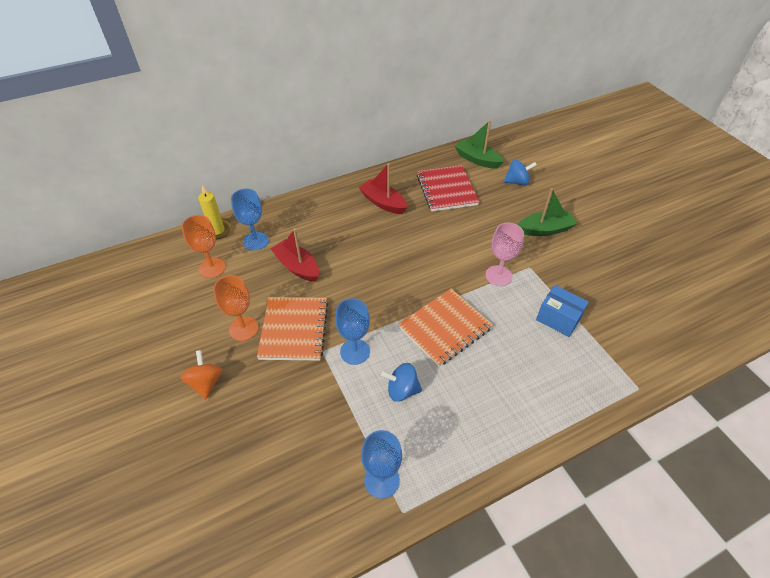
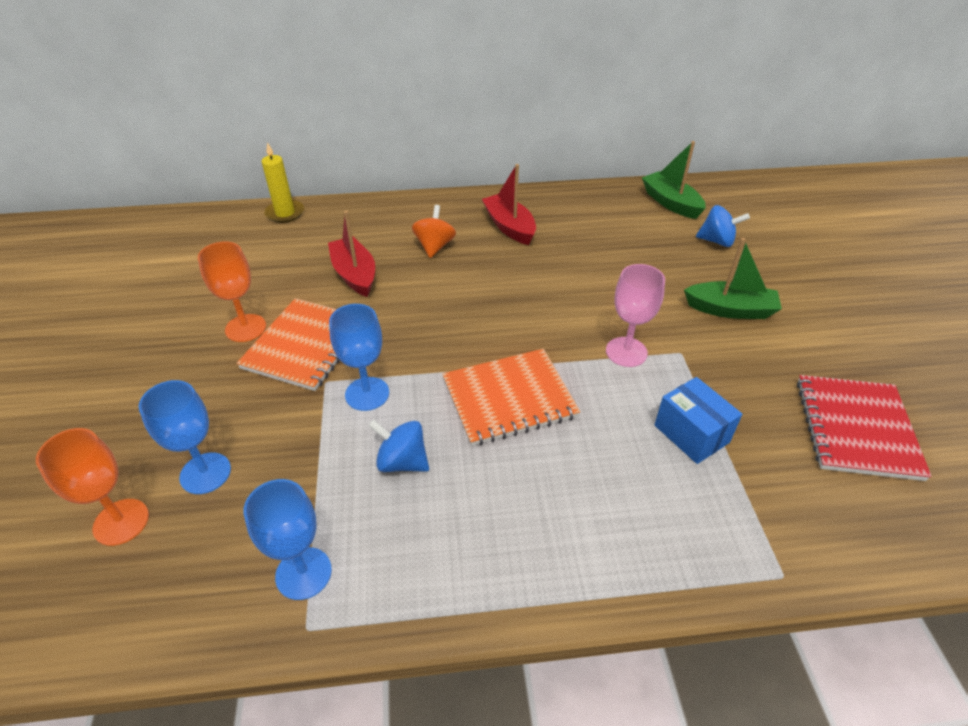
camera: 20 degrees right, 5 degrees down
(206, 382) = (162, 377): orange spinning top -> orange spinning top (434, 246)
(212, 268) = (253, 252): orange goblet -> orange goblet (121, 522)
(256, 241) = (322, 235): blue goblet -> blue goblet (205, 473)
(446, 190) = (606, 229): red notebook -> red notebook (856, 428)

